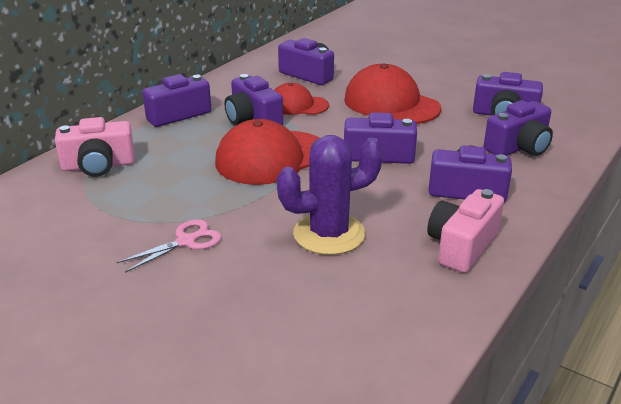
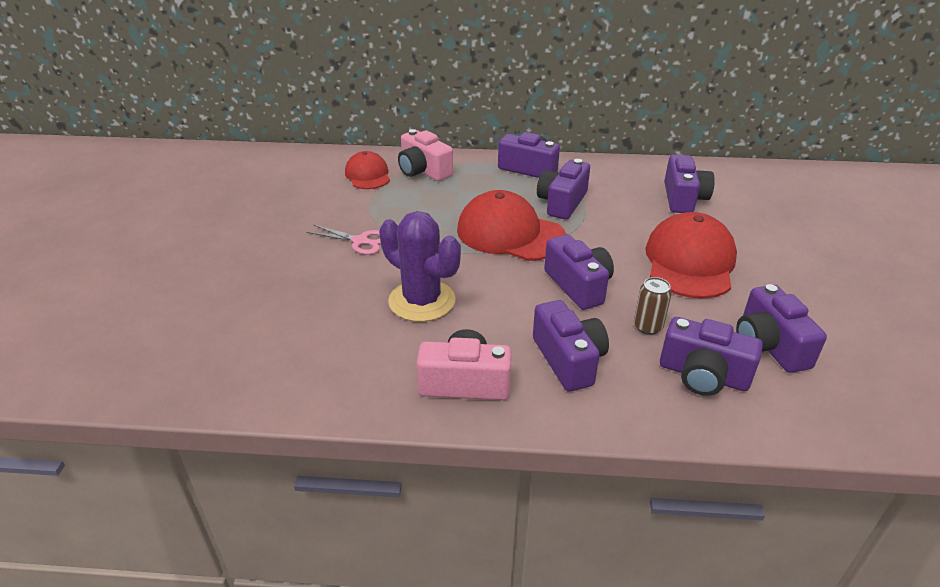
camera: 60 degrees right, 5 degrees up
(298, 105) = (616, 214): red cap -> red cap (368, 175)
(452, 146) = (648, 326): none -> brown can

